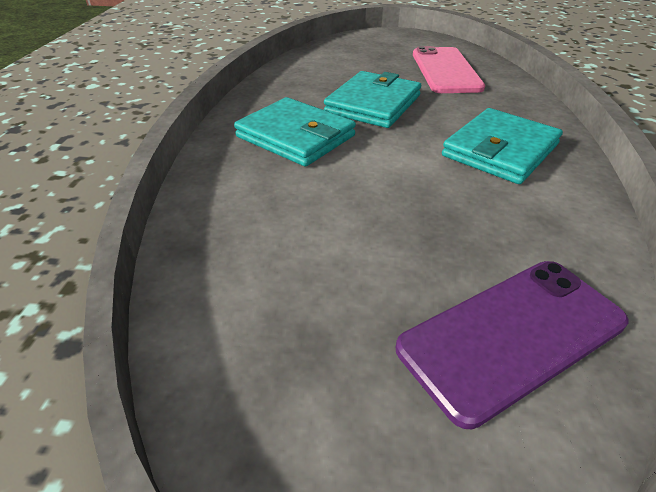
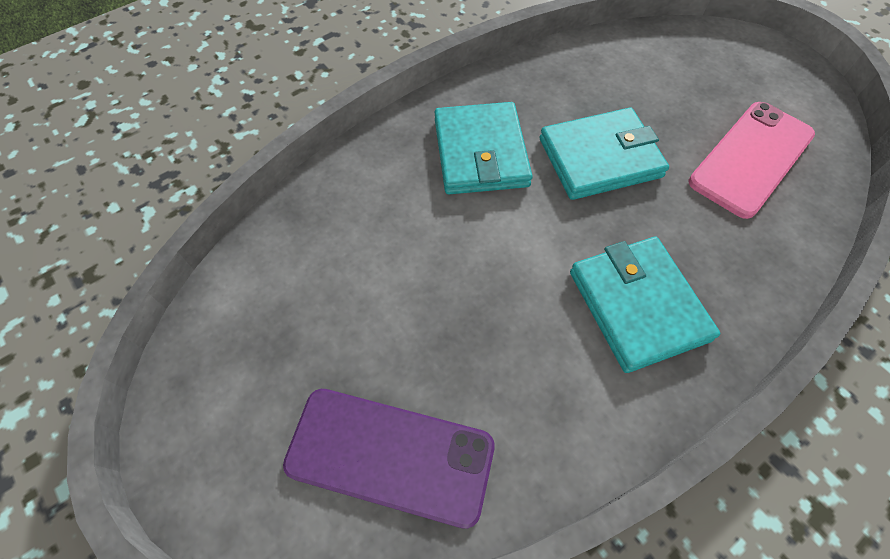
camera: 45 degrees right, 20 degrees up
(500, 150) = (637, 305): turquoise wallet -> turquoise wallet turned 75 degrees clockwise

